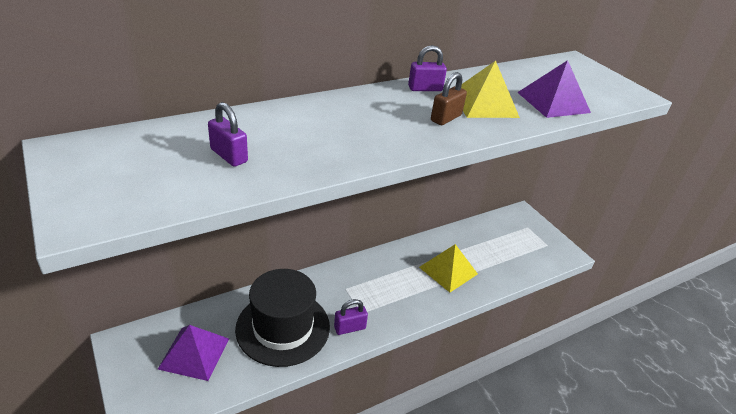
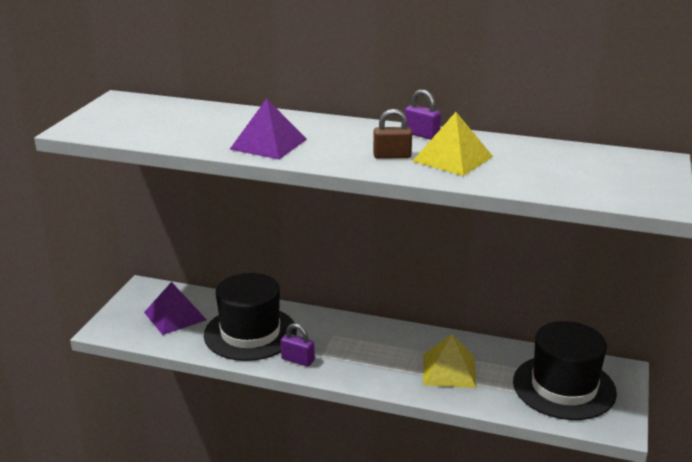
camera: 50 degrees right, 10 degrees down
(229, 155) = (194, 128): purple padlock -> none
(514, 243) = (564, 387): none -> black hat
(553, 102) = (531, 178): purple pyramid -> purple pyramid (268, 144)

